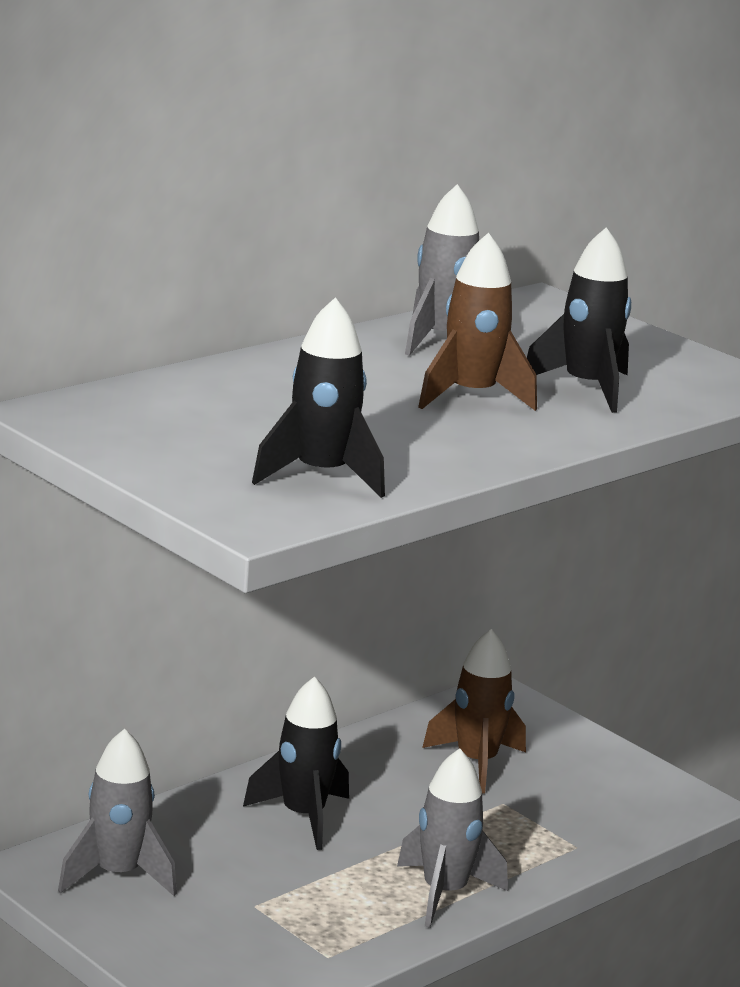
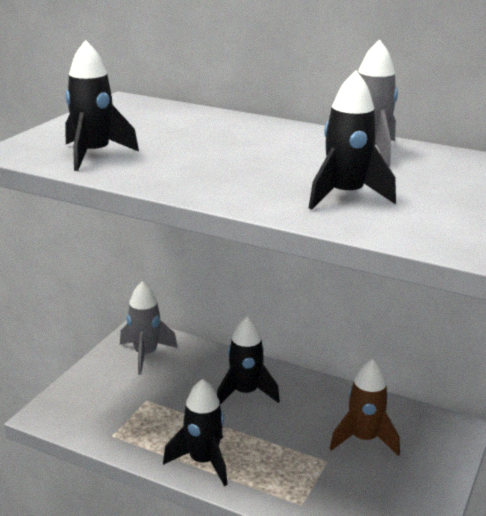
camera: 70 degrees right, 5 degrees up
(444, 893) = (203, 461): grey rocket -> black rocket
(471, 396) = (276, 169): brown rocket -> none

